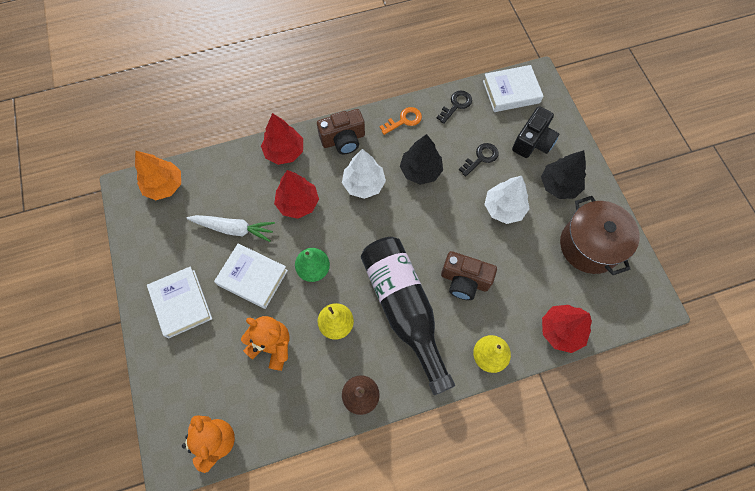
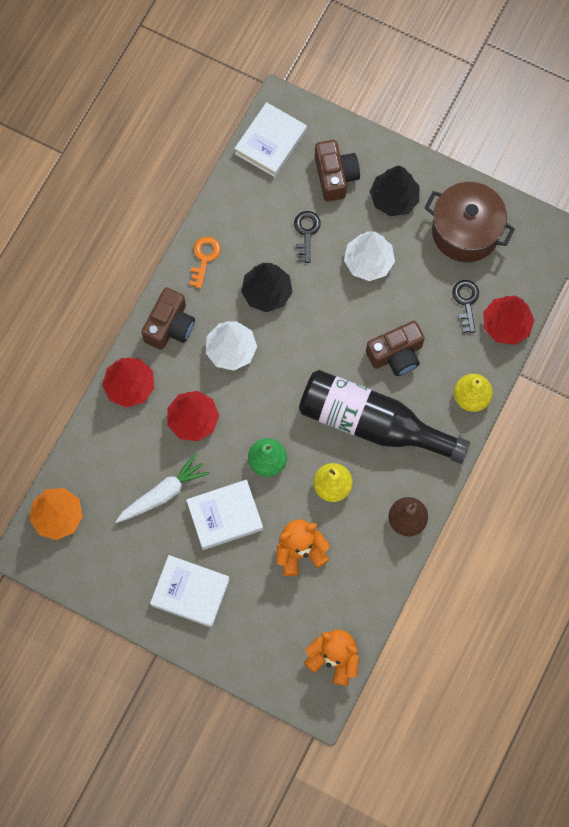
camera: 45 degrees left, 5 degrees up
(456, 105) = (235, 200): black key -> black key (466, 302)
(533, 142) = (335, 176): black camera -> brown camera

